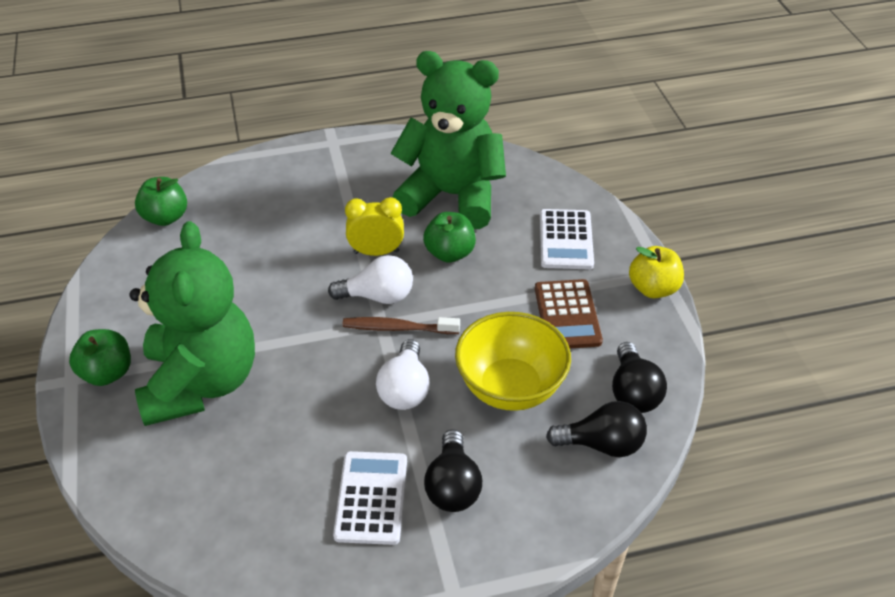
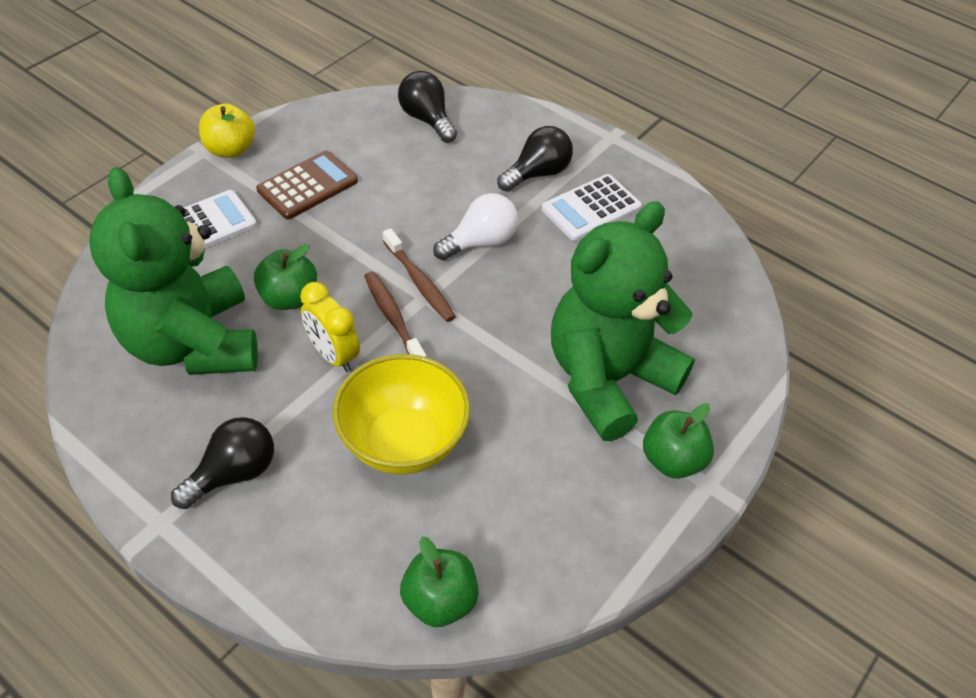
camera: 130 degrees left, 5 degrees up
(378, 296) = (393, 318): white light bulb -> brown toothbrush
(510, 387) = (419, 184): yellow bowl -> yellow bowl (403, 442)
(633, 392) = (362, 121): black light bulb -> black light bulb (233, 473)

